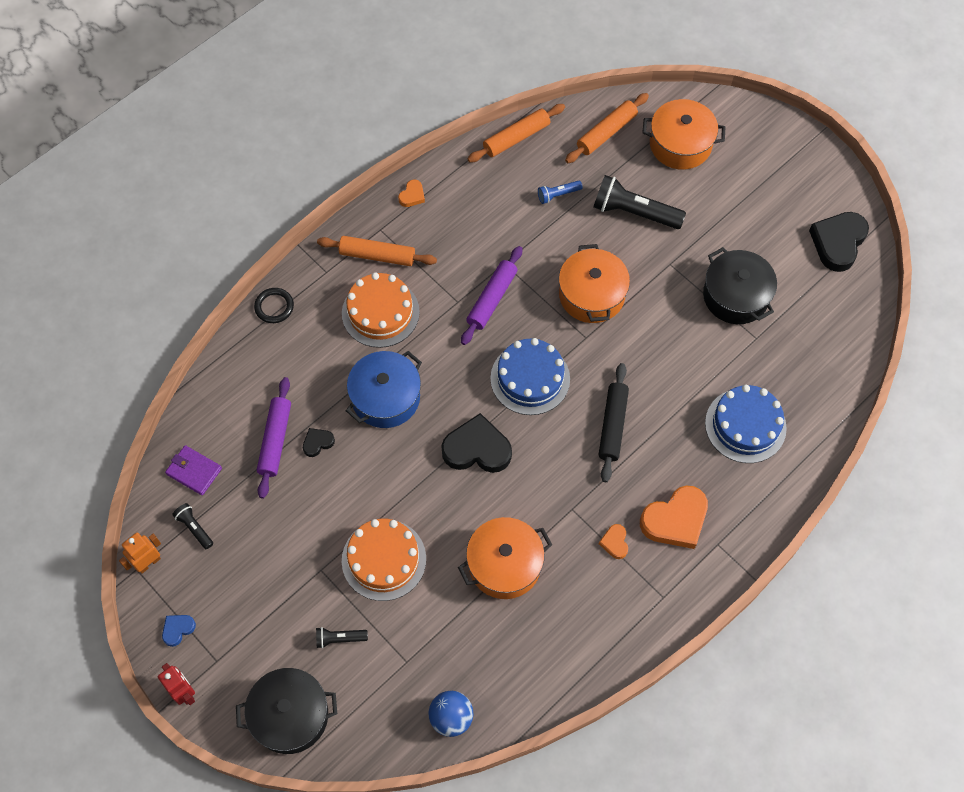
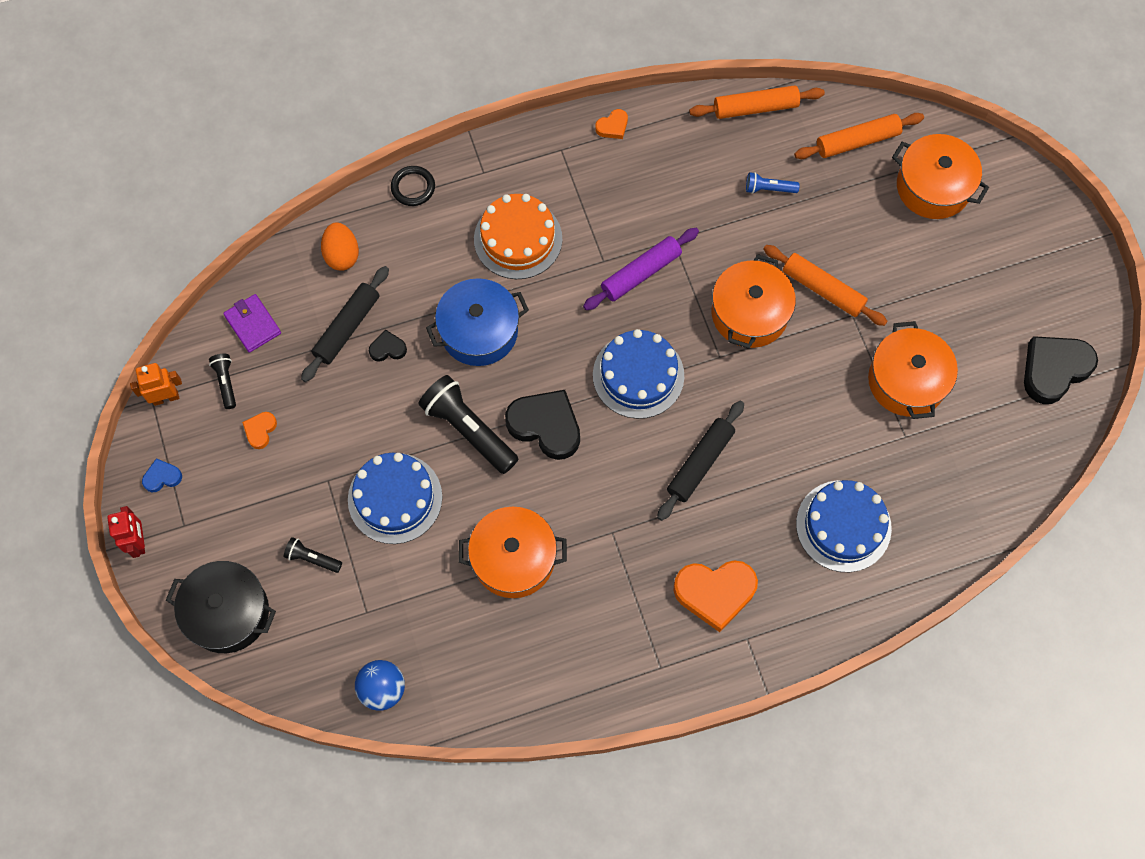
camera: 25 degrees right, 5 degrees up
(242, 384) = (342, 255): none -> orange egg
(275, 440) = (347, 327): purple rolling pin -> black rolling pin
(377, 255) = (544, 176): orange rolling pin -> orange rolling pin (823, 289)
(384, 559) = (395, 498): orange cake -> blue cake
(614, 542) = (639, 587): orange heart -> orange heart (260, 430)
(634, 212) = (842, 242): black flashlight -> black flashlight (468, 430)
(735, 296) = (906, 381): black pot -> orange pot

